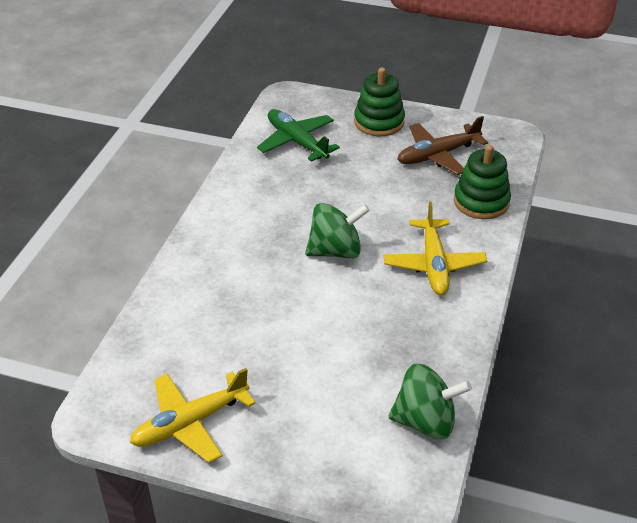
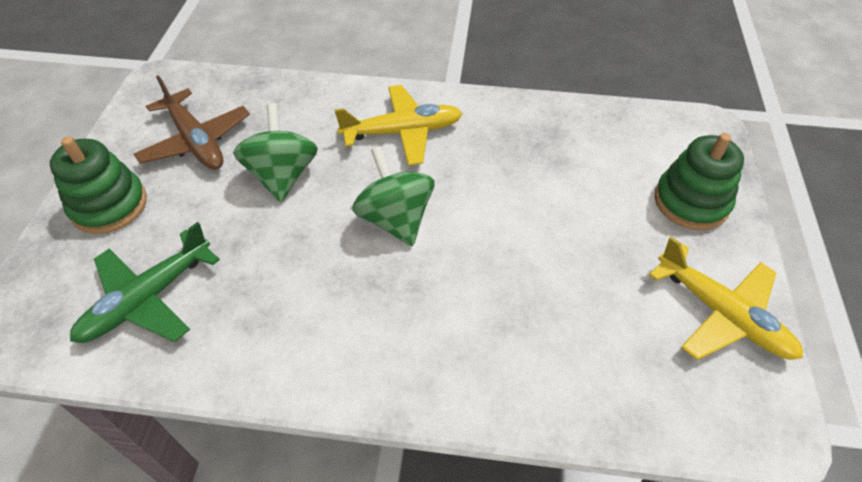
camera: 100 degrees left, 10 degrees up
(425, 421) = (619, 124): green spinning top -> green spinning top (282, 175)
(481, 202) = (289, 101): green stacking toy -> green stacking toy (691, 202)

